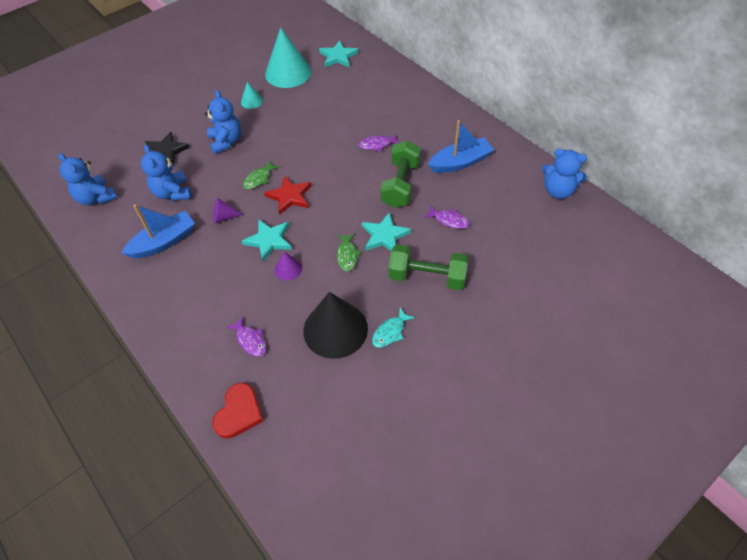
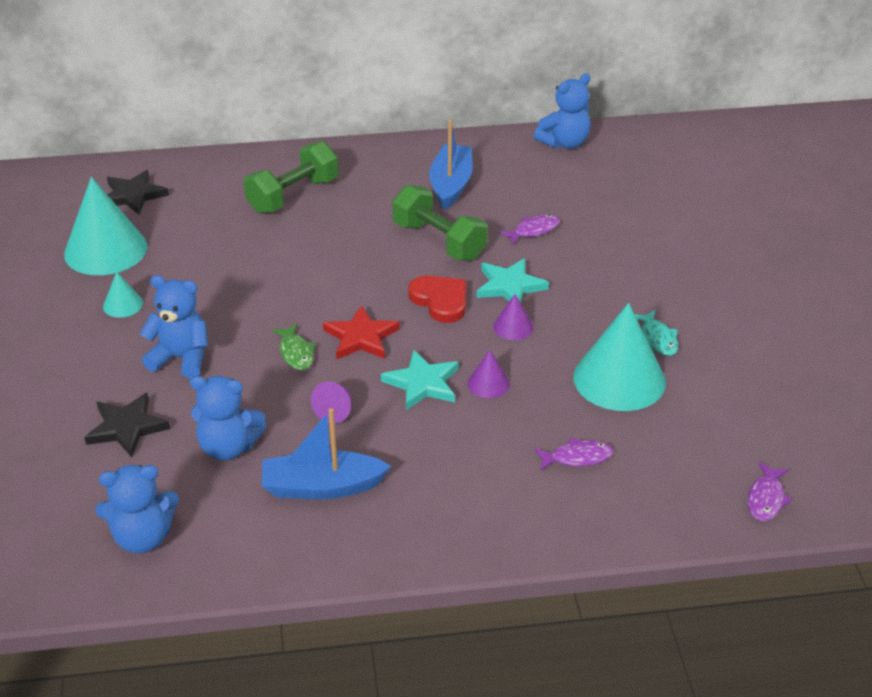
camera: 60 degrees left, 15 degrees down
(164, 242) = (322, 487): blue boat -> blue boat turned 90 degrees counterclockwise
(239, 412) = (681, 504): red heart -> red heart (440, 301)
(335, 329) = (619, 379): black cone -> turquoise cone
(338, 56) = (133, 195): turquoise star -> black star
(347, 255) = (513, 327): green fish -> purple cone
(377, 145) = (349, 231): purple fish -> purple fish (766, 499)
(427, 277) = (602, 280): green dumbbell -> green dumbbell (293, 196)

